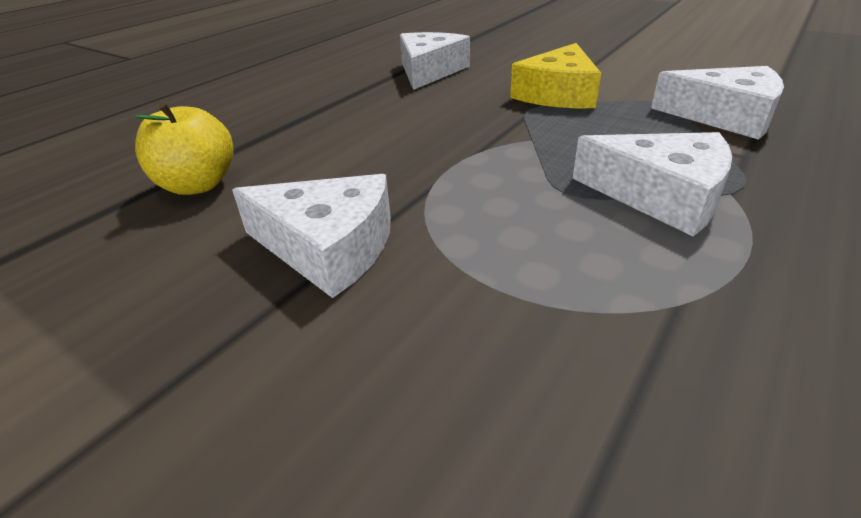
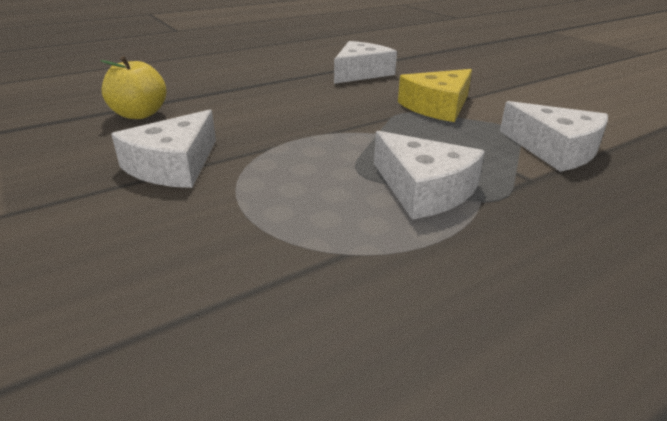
camera: 20 degrees right, 5 degrees down
(328, 247) = (173, 165): white cheese -> white cheese turned 75 degrees clockwise

